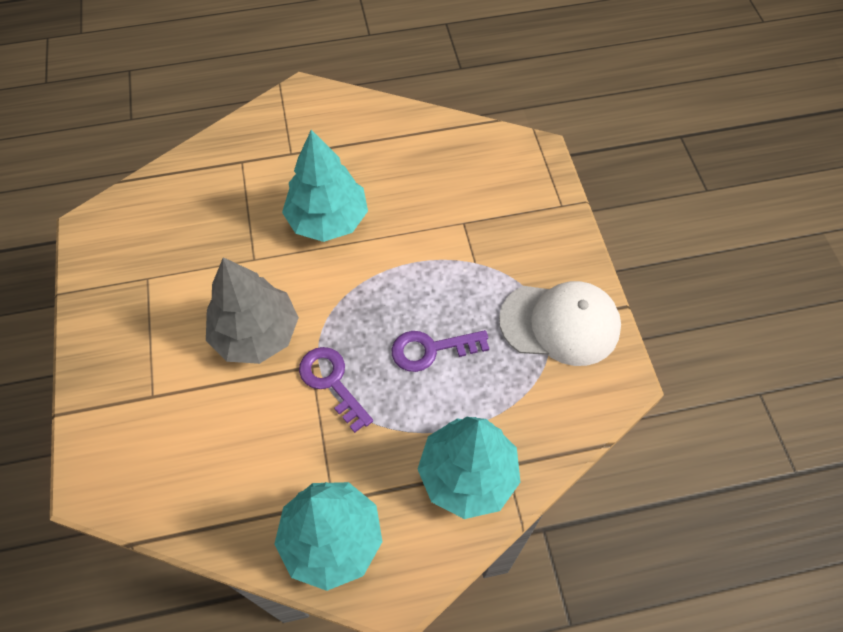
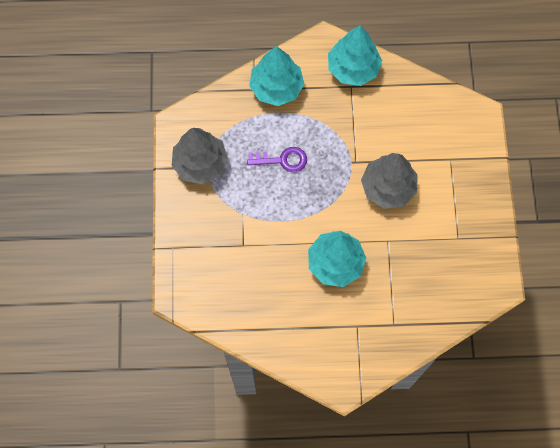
camera: 170 degrees left, 10 degrees up
(332, 382) = (344, 150): purple key -> none
(560, 323) = (200, 163): white cap -> grey tree

